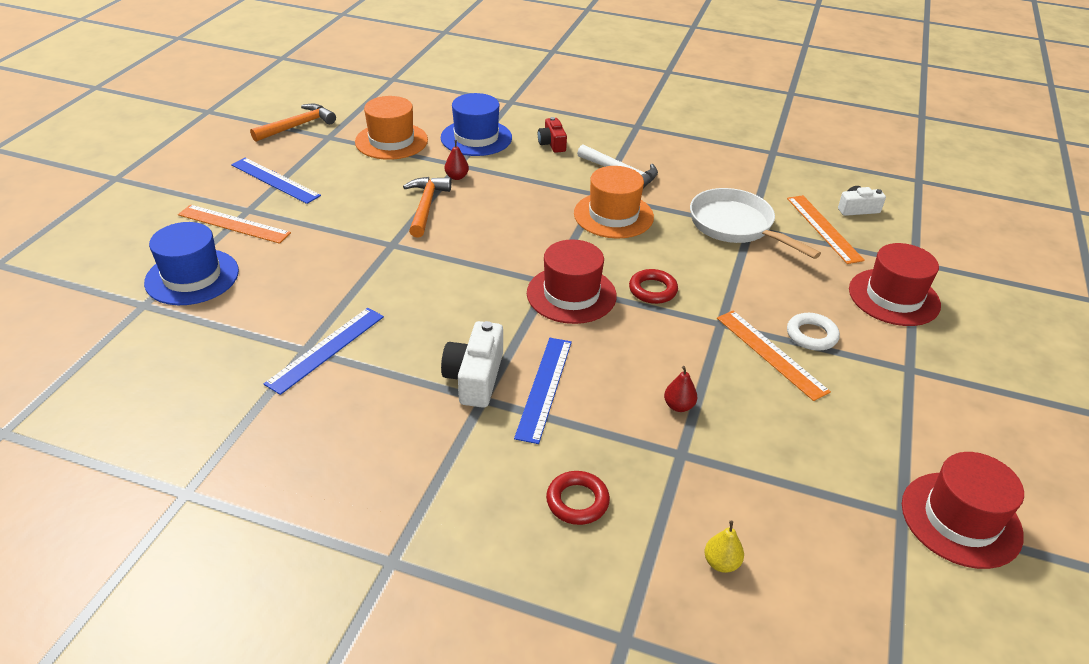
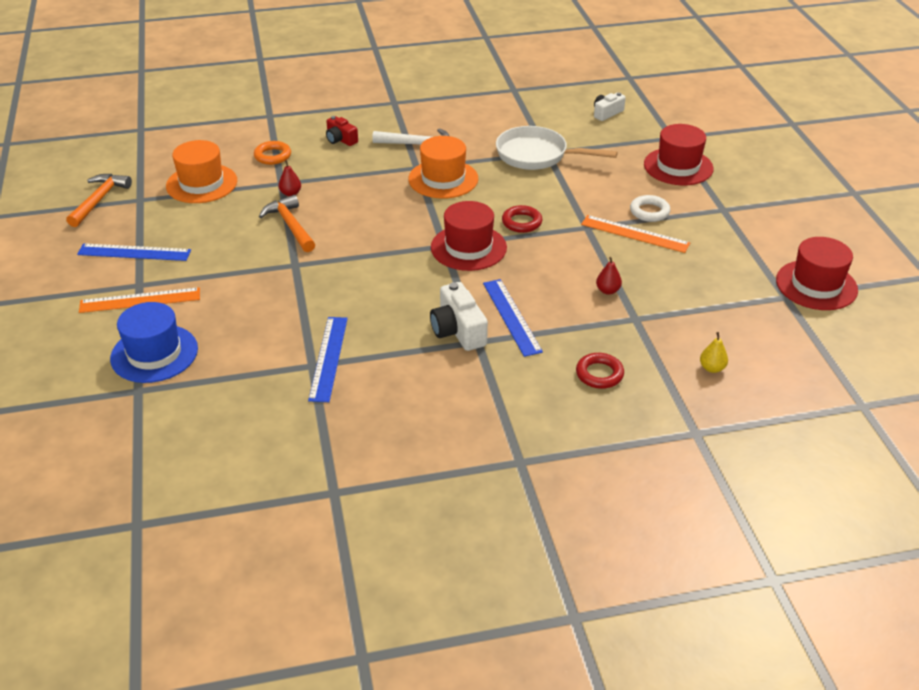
camera: 30 degrees left, 0 degrees up
(476, 138) = (272, 156): blue hat -> orange ring
(823, 228) = (596, 135): orange ruler -> none

